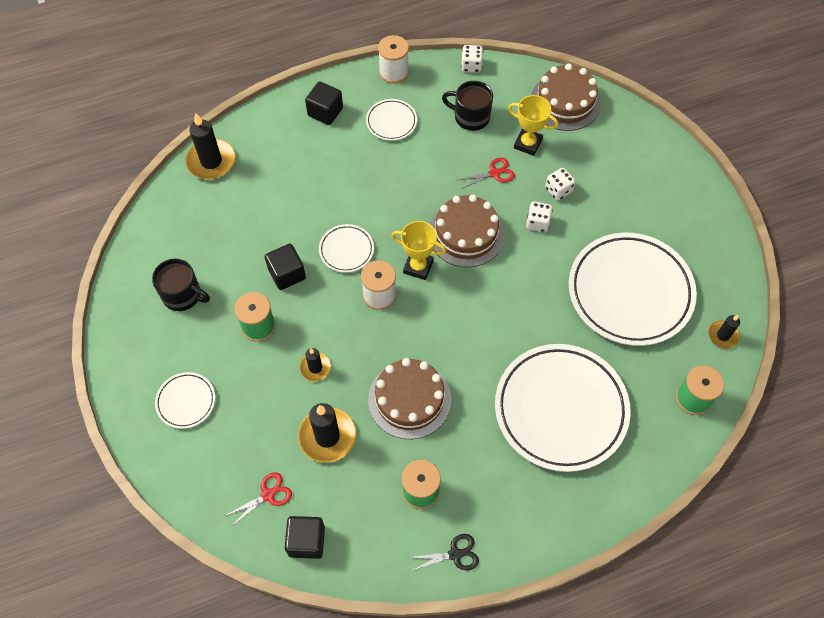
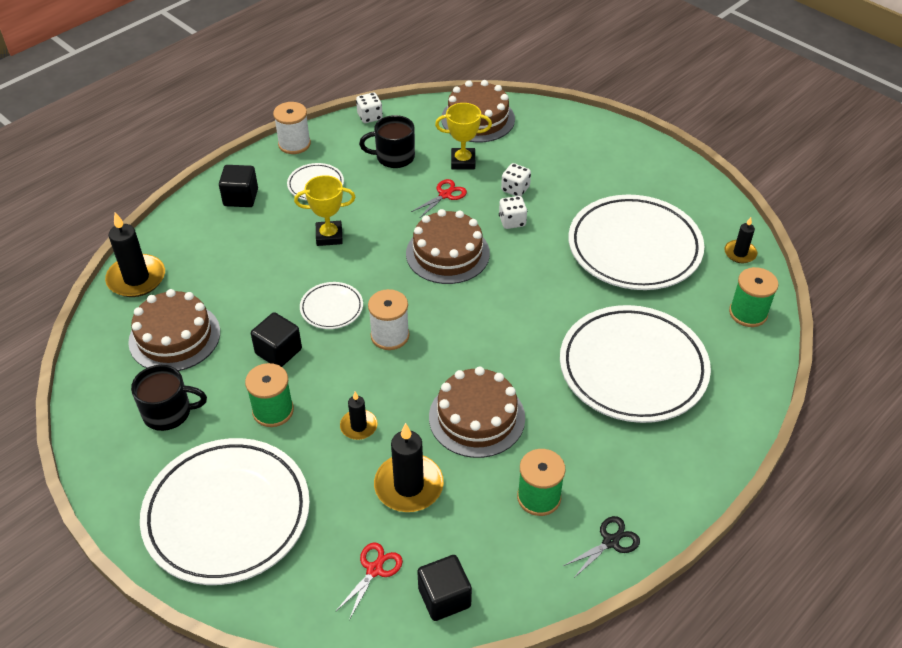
camera: 25 degrees left, 15 degrees down
(186, 401) = (227, 515): white plate -> white plate, size x2.23
(216, 228) = (174, 337): none -> brown cake
(418, 267) = (416, 297): yellow trophy -> yellow trophy (329, 236)

